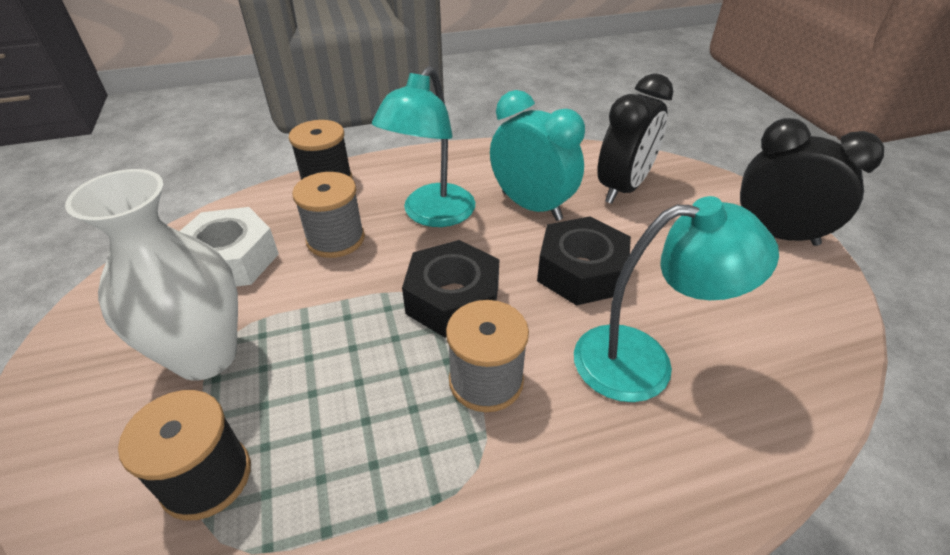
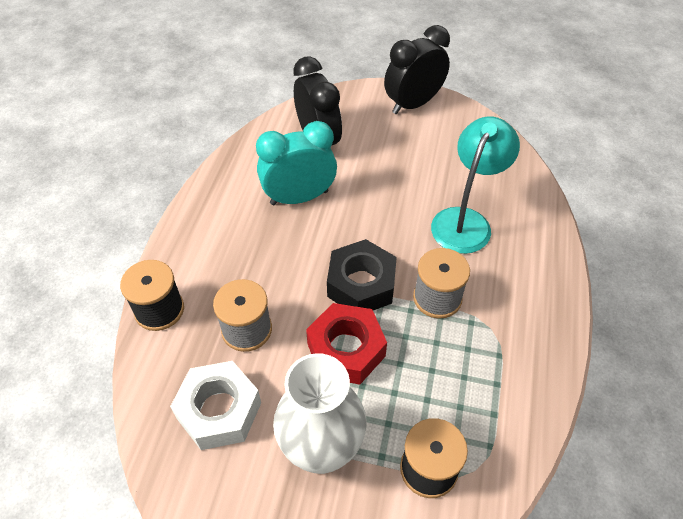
camera: 60 degrees left, 10 degrees up
(351, 323) = (346, 350): none -> red nut
(432, 215) = (264, 258): turquoise lamp -> none
(581, 272) = (381, 208): black nut -> none

